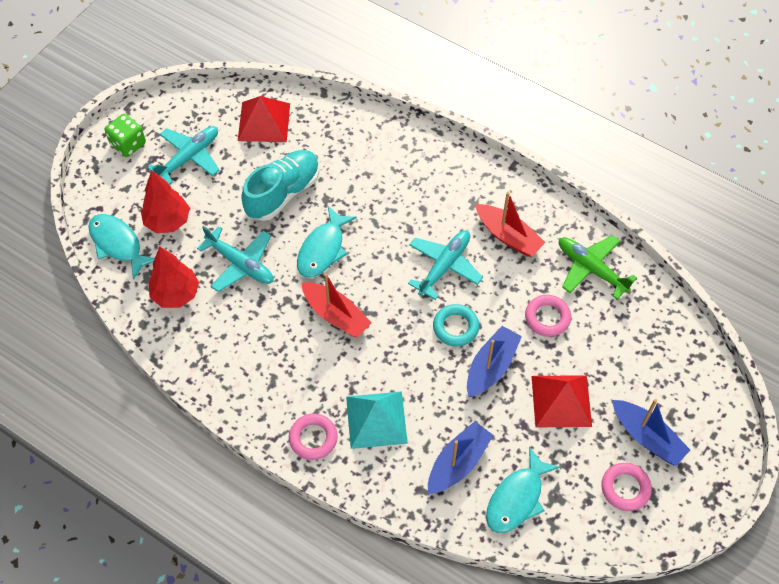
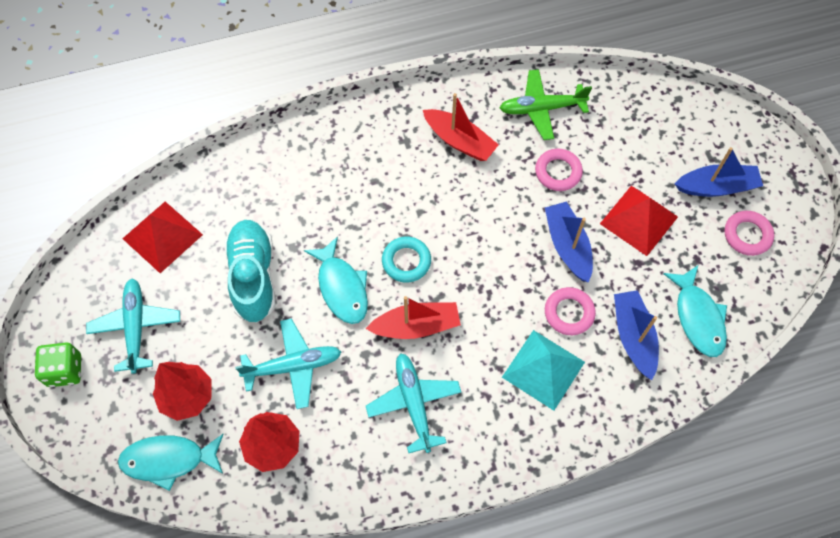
camera: 50 degrees left, 5 degrees up
(313, 438) = (519, 434): pink ring -> pink ring (569, 313)
(444, 266) = (445, 208): turquoise plane -> turquoise plane (414, 403)
(455, 327) = (509, 243): turquoise ring -> turquoise ring (406, 261)
(508, 236) = (459, 141): red boat -> red boat turned 45 degrees clockwise

